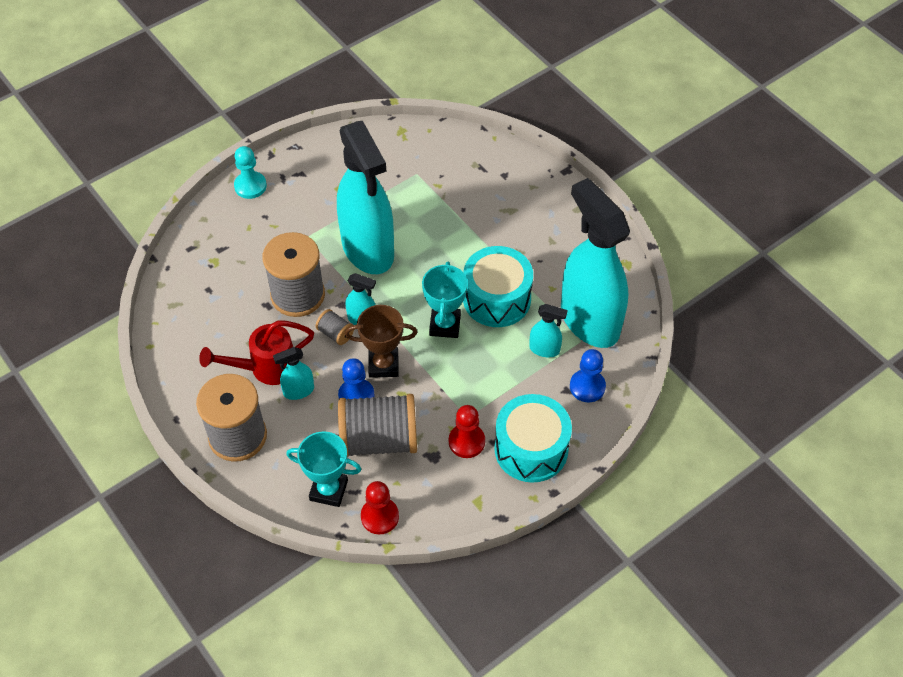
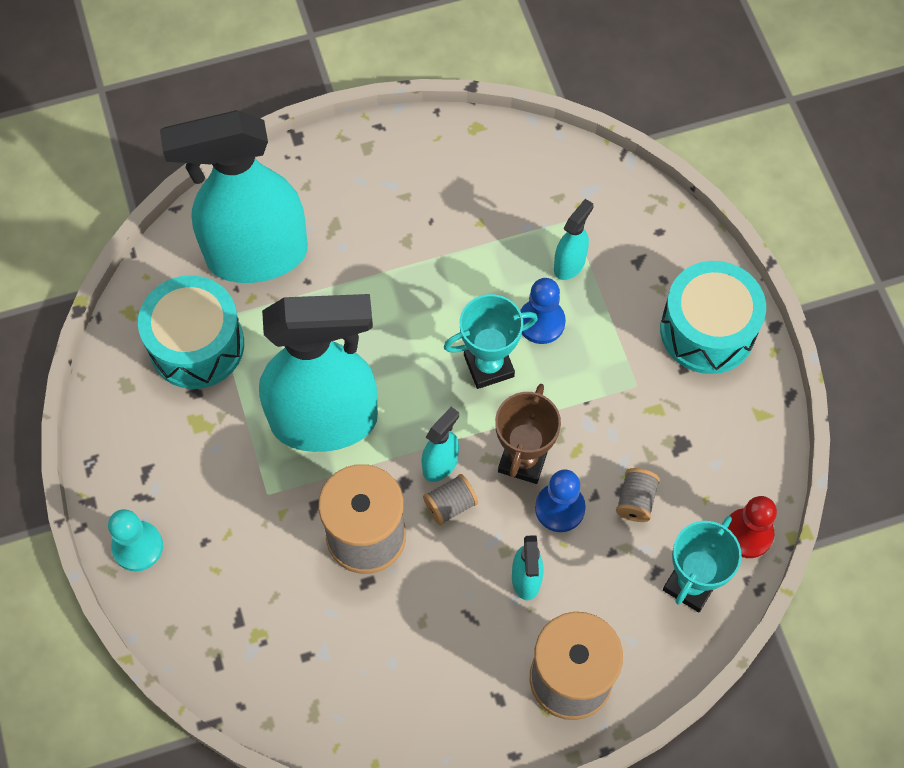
camera: 70 degrees left, 10 degrees up
(265, 368) = (473, 612): red watering can -> none
(379, 439) = (636, 501): grey spool -> grey spool, size x0.44
(445, 325) = (489, 366): turquoise trophy -> turquoise trophy turned 45 degrees counterclockwise
(466, 441) = (673, 398): red pawn -> none
(497, 299) = (471, 291): turquoise drum -> turquoise drum (196, 345)
(587, 387) = (640, 238): blue pawn -> blue pawn (541, 322)
(589, 320) = (545, 200): turquoise spray bottle -> turquoise spray bottle (256, 255)

